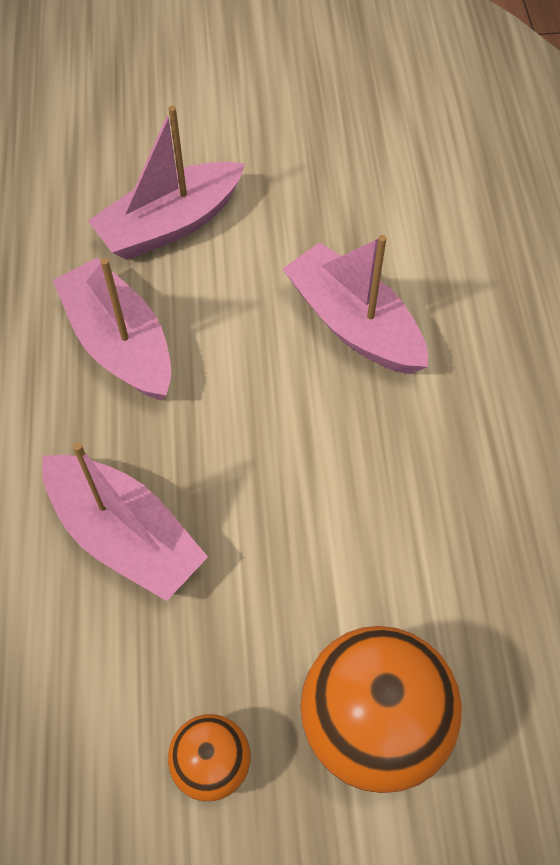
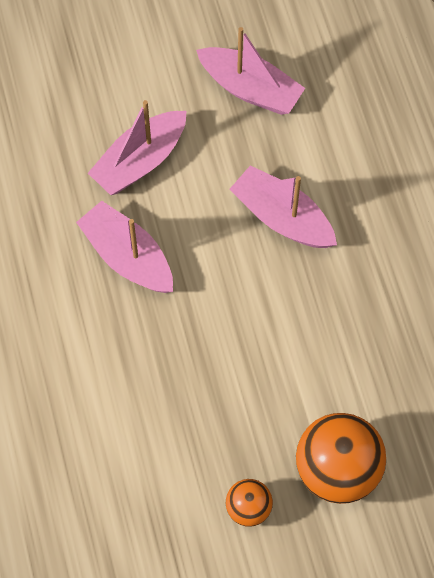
camera: 10 degrees left, 5 degrees up
(125, 535) = (164, 385): pink boat -> pink boat (250, 89)

